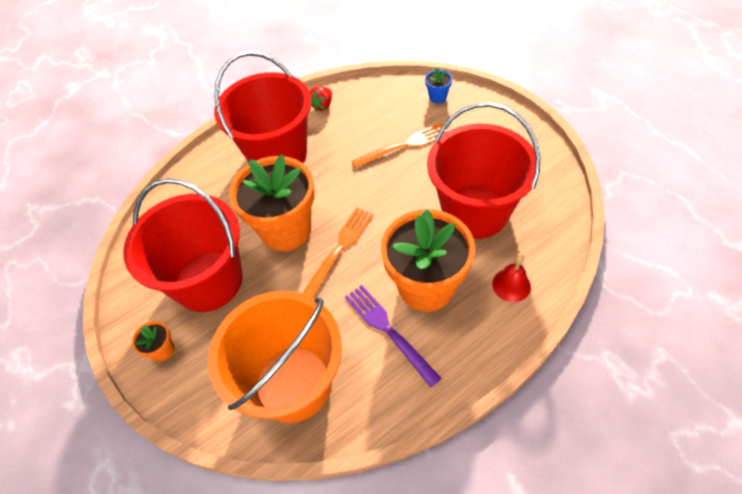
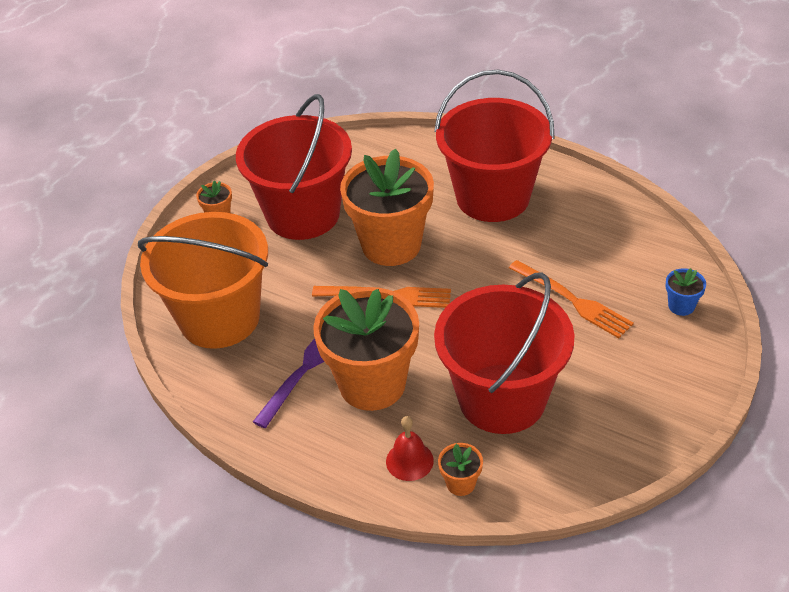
camera: 65 degrees right, 10 degrees down
(322, 106) = (593, 204): red strawberry -> none
(542, 260) = (460, 483): none -> orange flower pot

